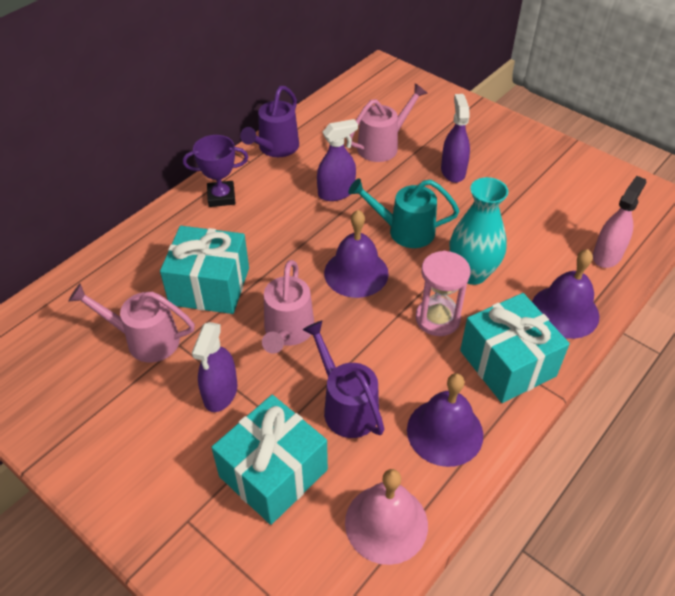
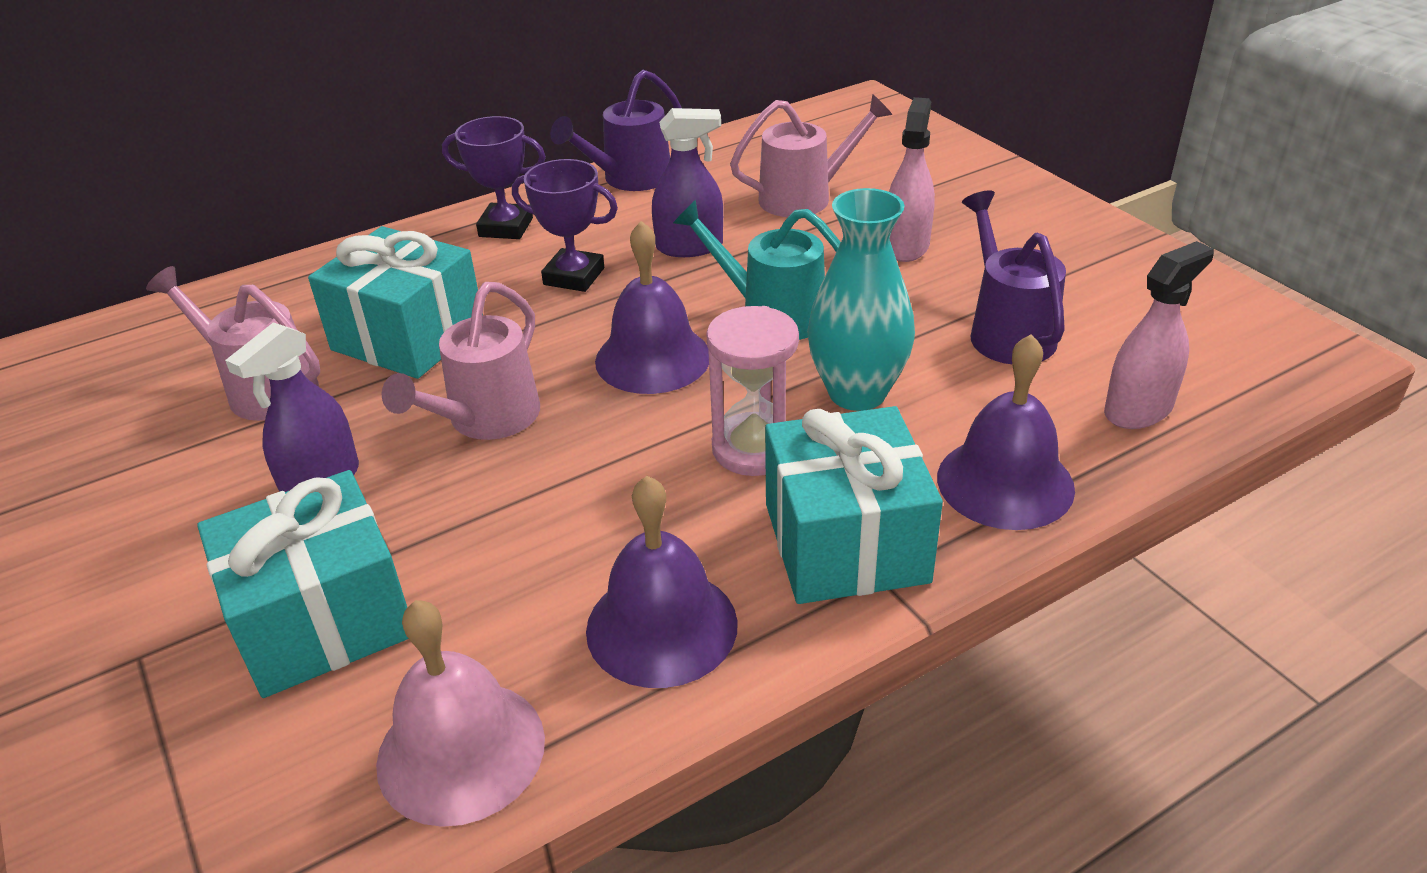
camera: 20 degrees right, 10 degrees down
(282, 225) = (574, 276): none -> purple trophy
(346, 406) = (511, 545): purple watering can -> purple watering can (1006, 330)
(453, 171) = (906, 246): purple spray bottle -> pink spray bottle

